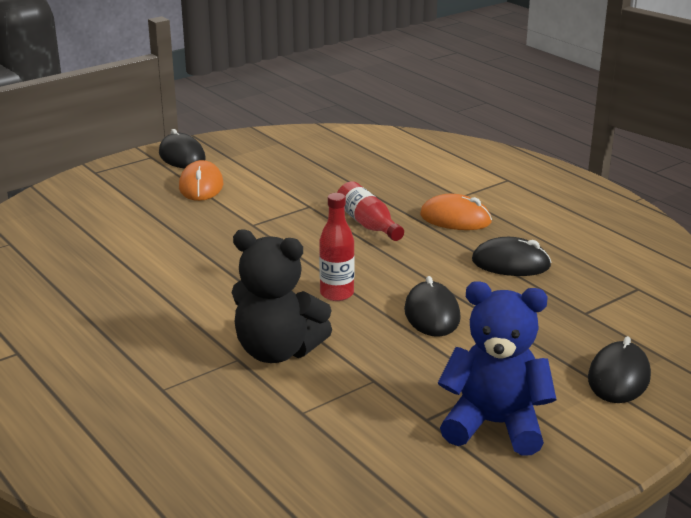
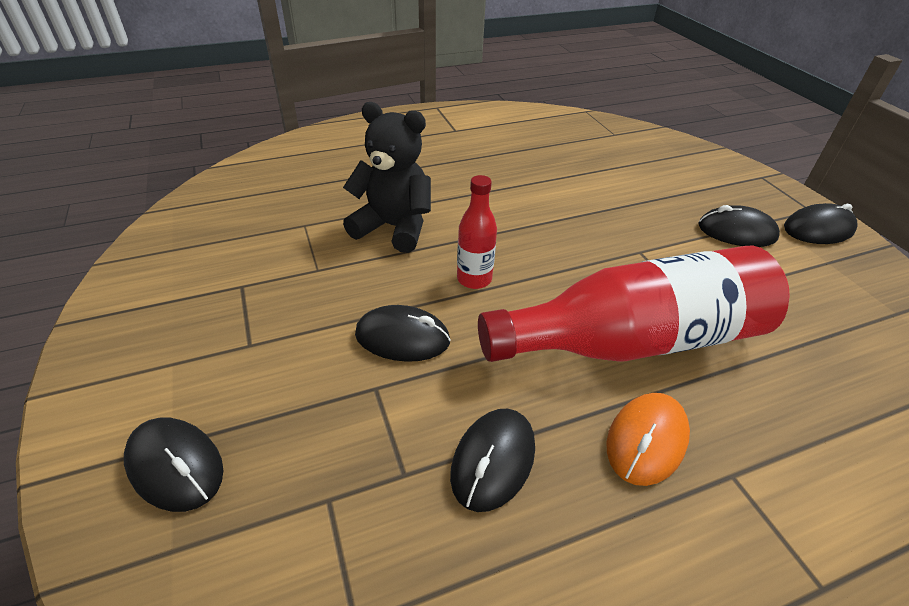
camera: 105 degrees right, 15 degrees up
(201, 186) = (736, 232): orange mouse -> black mouse
(277, 351) = (394, 227): black teddy bear -> black teddy bear turned 75 degrees clockwise
(368, 224) = (634, 340): red bottle -> red bottle, size x2.24
(494, 425) = (196, 325): blue teddy bear -> none

